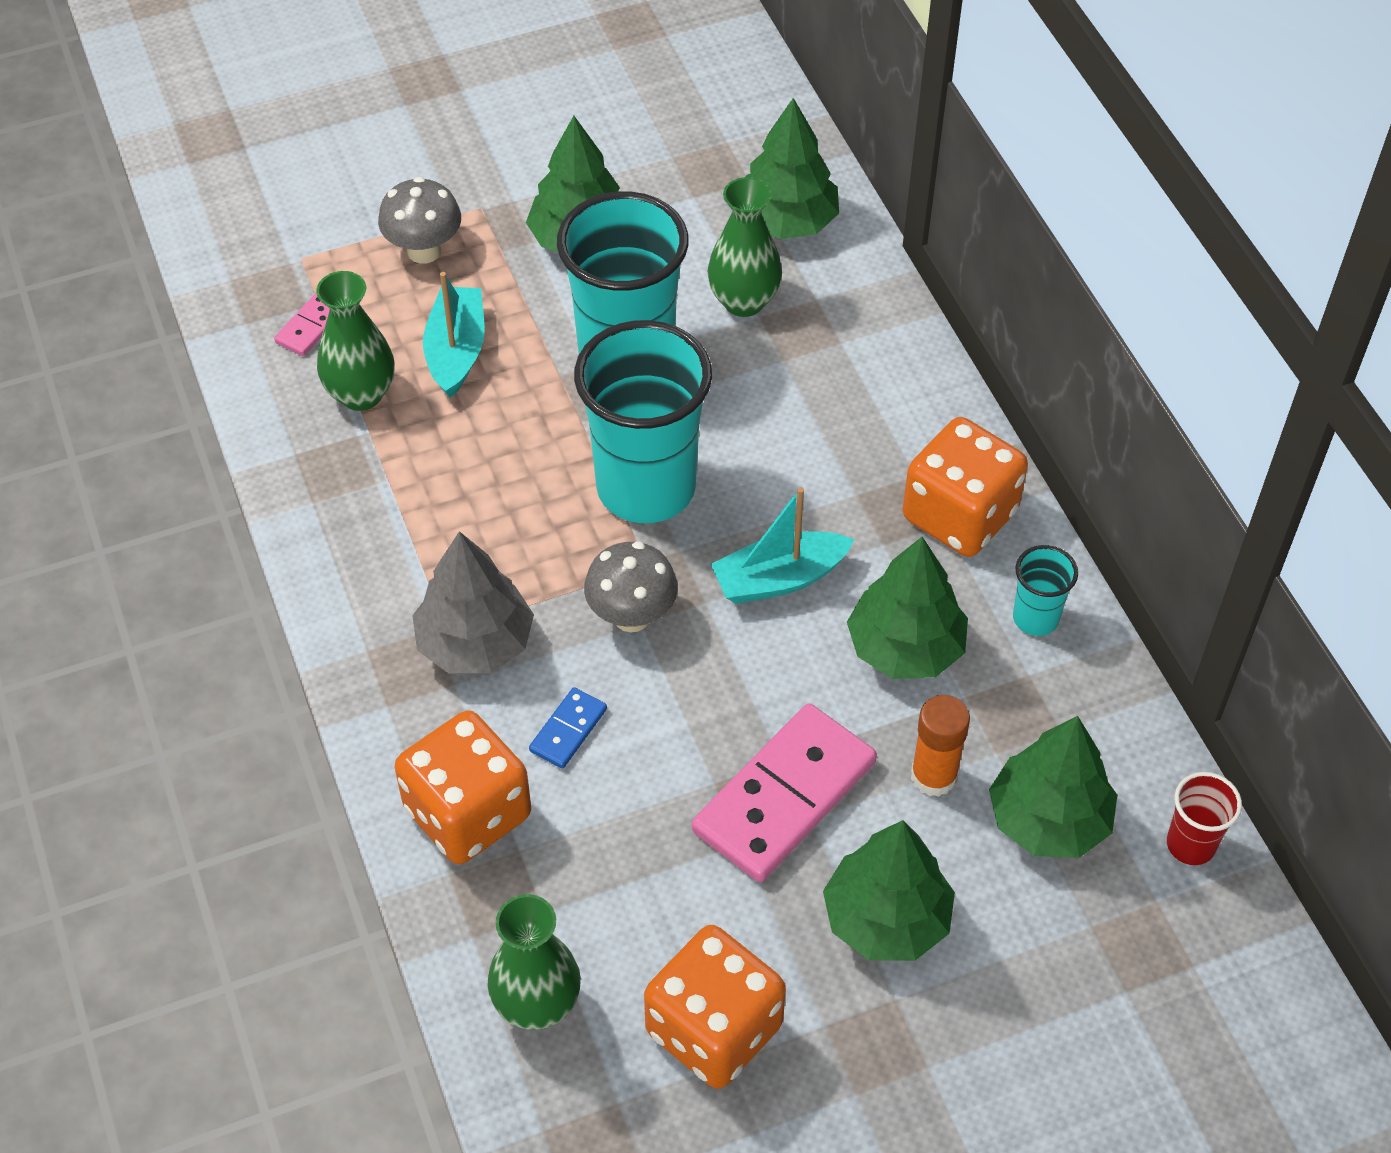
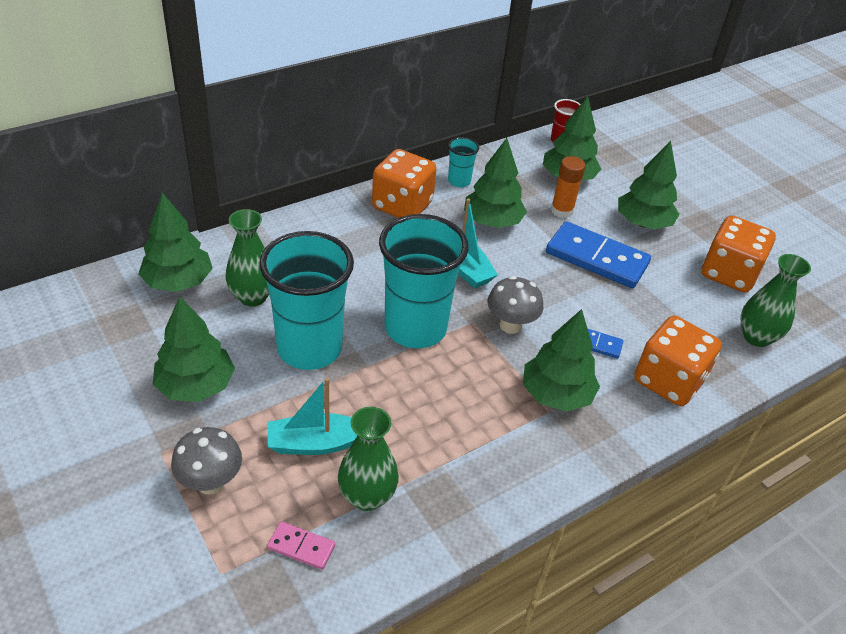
camera: 105 degrees left, 10 degrees down
(475, 643) = (556, 394): grey tree -> green tree
(784, 796) = (596, 258): pink domino -> blue domino

